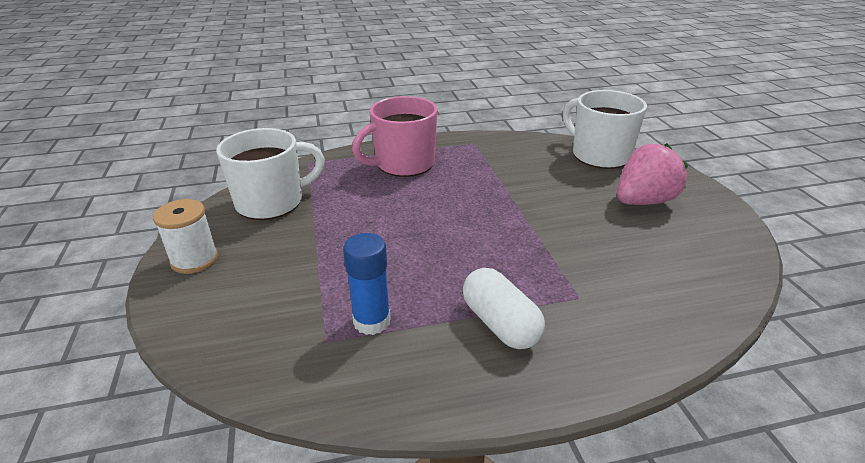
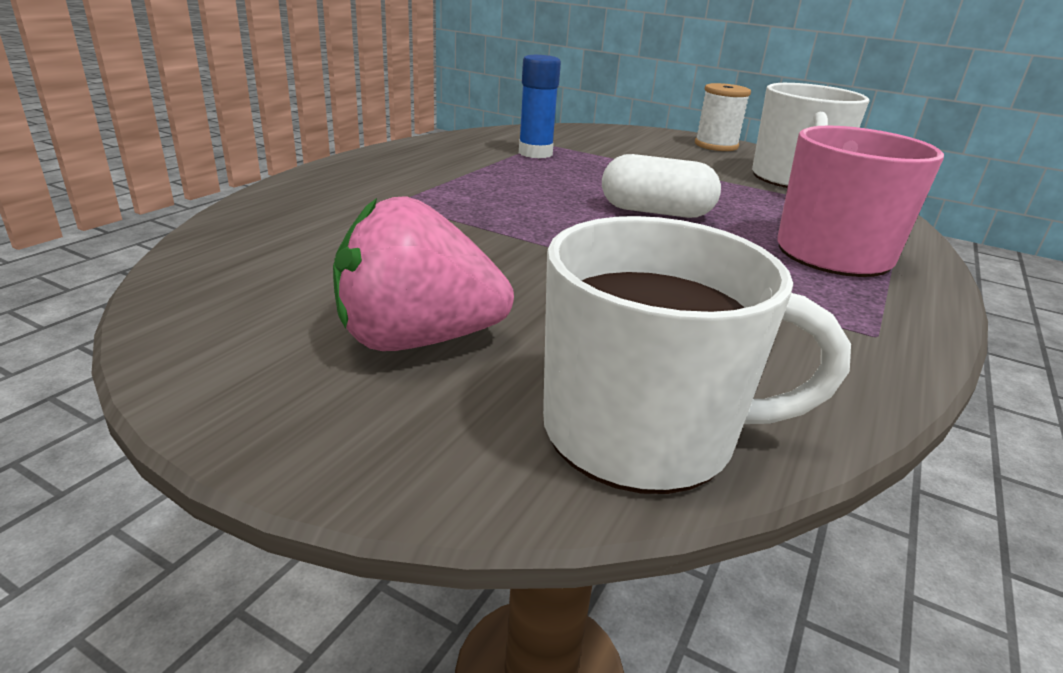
camera: 130 degrees right, 5 degrees down
(500, 323) = (442, 173): white capsule -> white capsule (656, 212)
(643, 201) = (417, 340): pink strawberry -> pink strawberry turned 75 degrees clockwise

